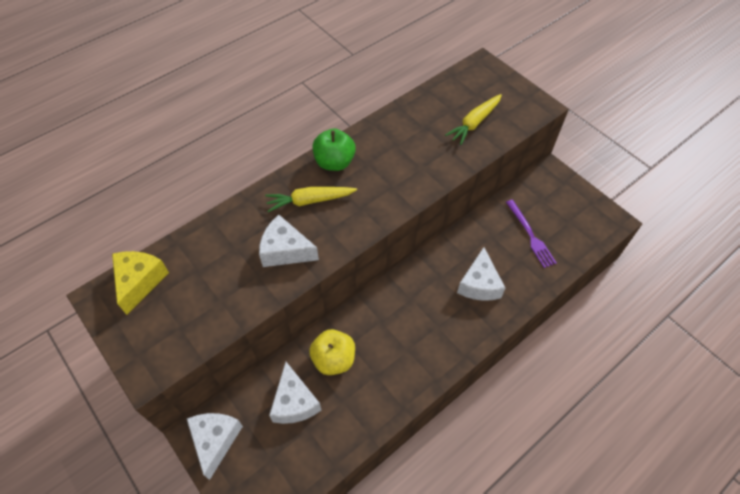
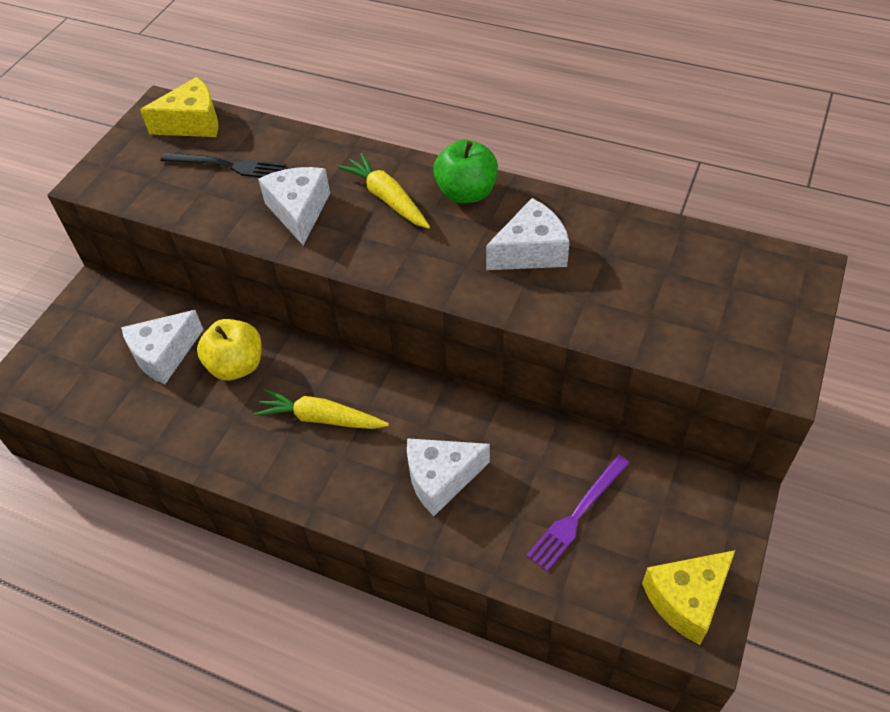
camera: 65 degrees right, 5 degrees down
(206, 276) = (227, 166): none -> black fork
(215, 440) = (91, 309): white cheese -> white cheese (531, 251)
(474, 123) = (664, 307): yellow carrot -> yellow carrot (321, 418)
(594, 217) = (686, 600): none -> yellow cheese

